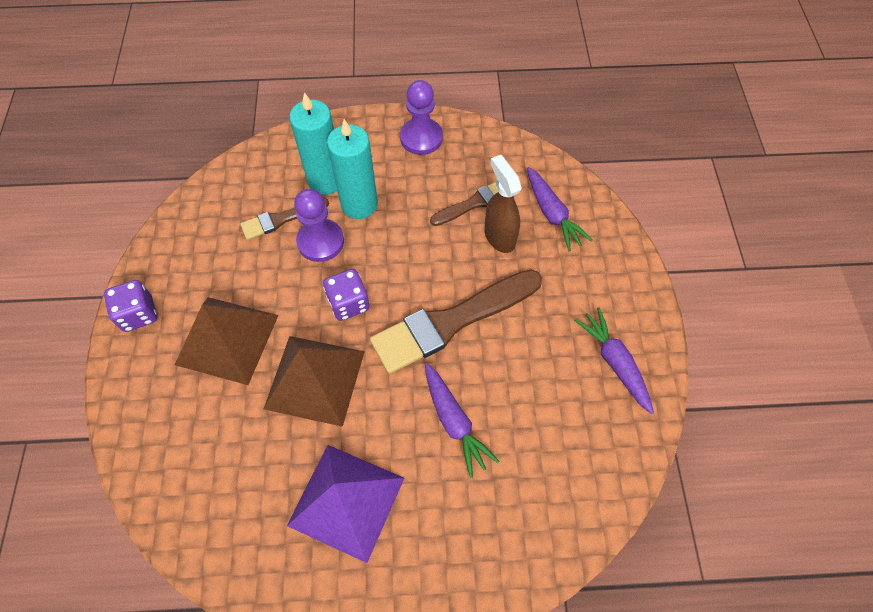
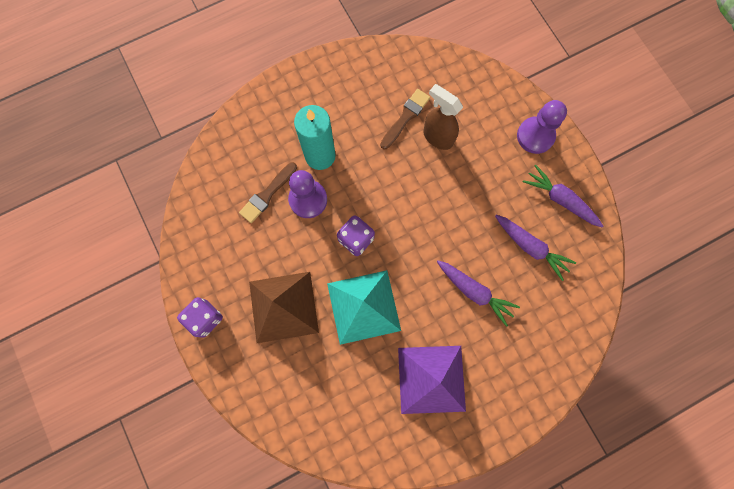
camera: 25 degrees left, 15 degrees up
(315, 379) = (364, 307): brown pyramid -> turquoise pyramid
(326, 181) = (283, 147): turquoise candle -> none
(421, 138) = (337, 77): purple pawn -> purple pawn (535, 136)
(451, 322) = (436, 220): brown brush -> none
(552, 214) = (467, 101): purple carrot -> purple carrot (530, 247)

